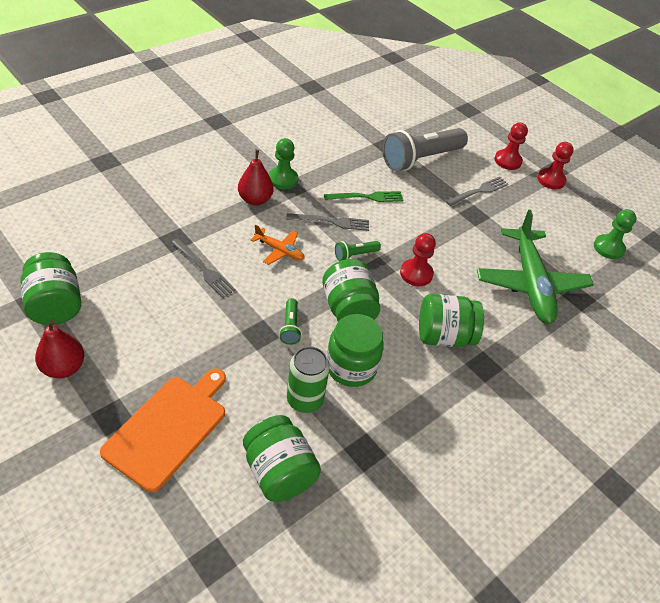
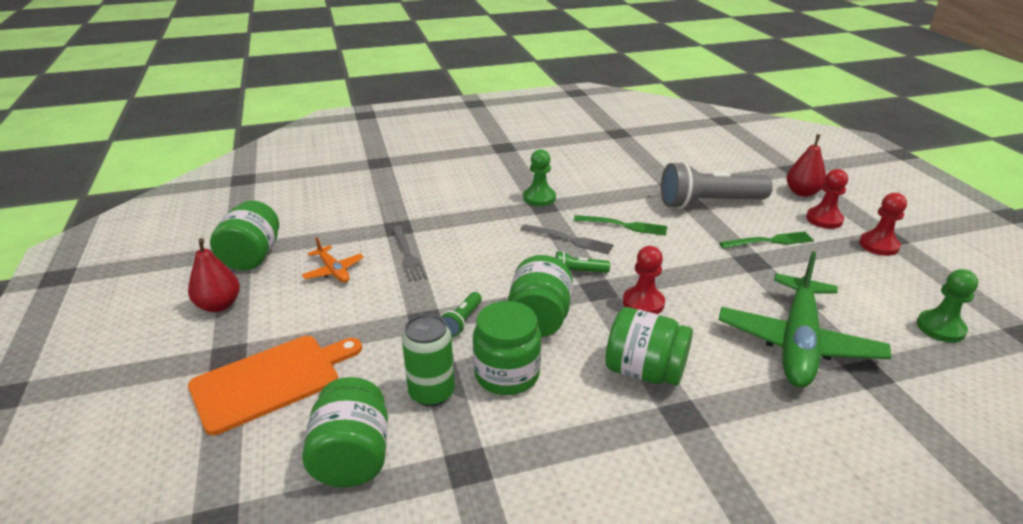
camera: 30 degrees right, 15 degrees down
(255, 200) = (499, 209): red pear -> red pear (802, 192)
(279, 250) = (496, 254): orange plane -> orange plane (333, 271)
(479, 191) = (770, 241): grey fork -> green fork

